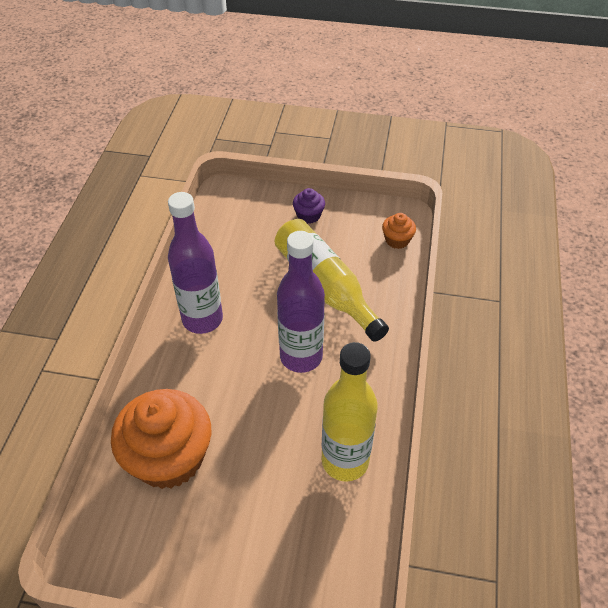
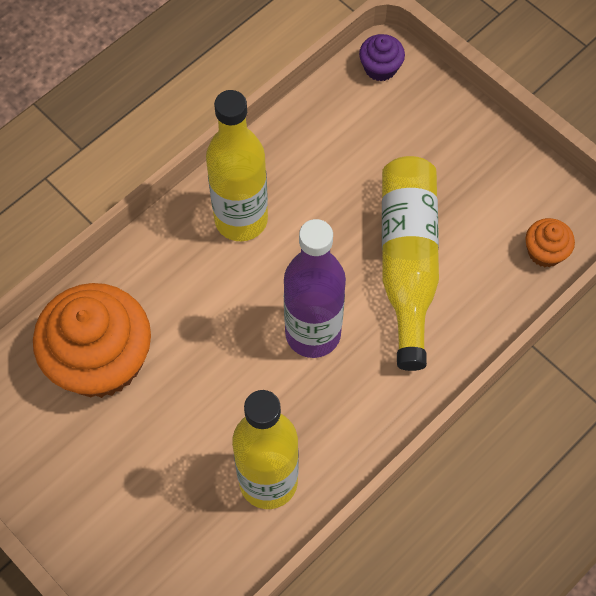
camera: 35 degrees right, 15 degrees up
(202, 319) = (241, 219): purple bottle -> yellow bottle
(308, 215) = (463, 151): purple cupcake -> purple cupcake (380, 68)

